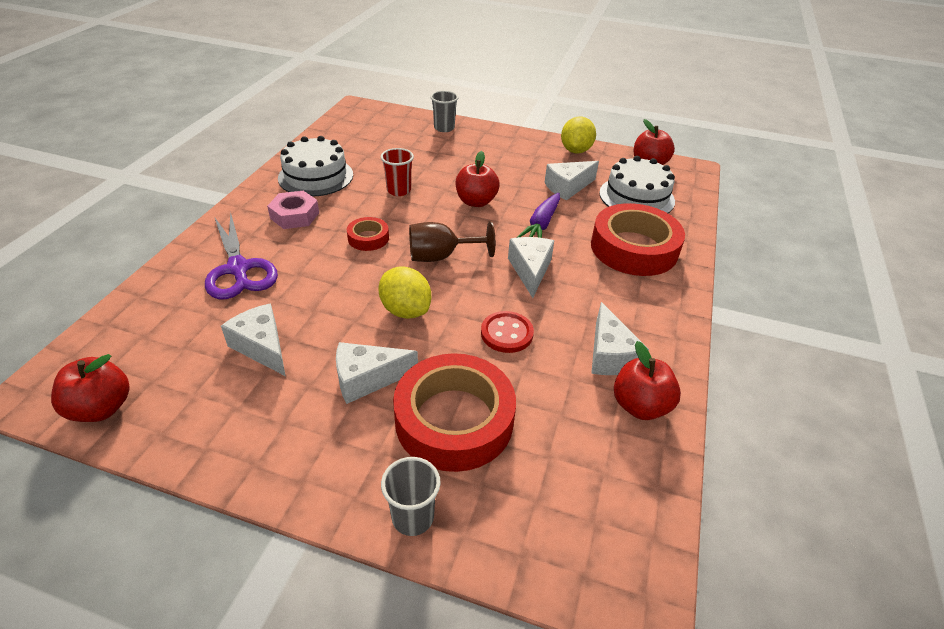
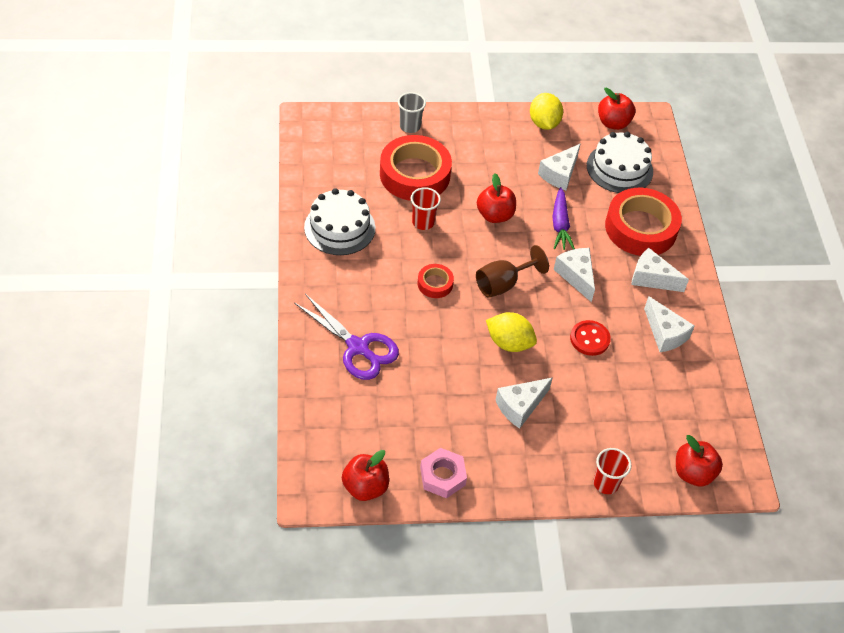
camera: 25 degrees left, 10 degrees up
(262, 347) = (432, 407): white cheese -> white cheese (652, 278)
(295, 215) = (358, 279): pink nut -> pink nut (442, 476)
(413, 517) = (606, 483): grey cup -> red cup
(454, 420) = (593, 416): red tape -> red tape (415, 174)
(640, 406) = (699, 366): red apple -> red apple (693, 473)

